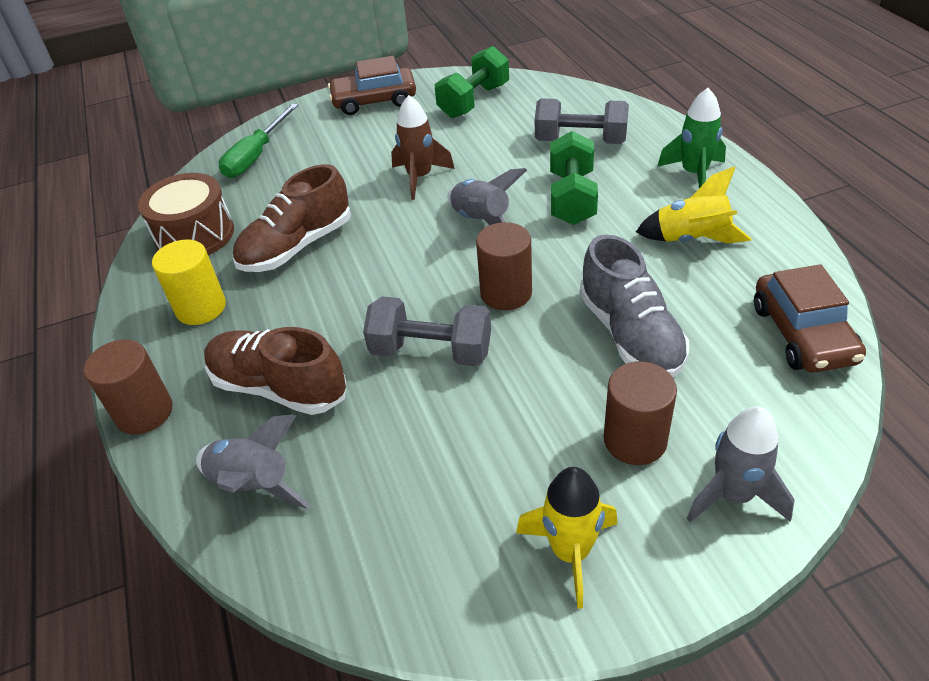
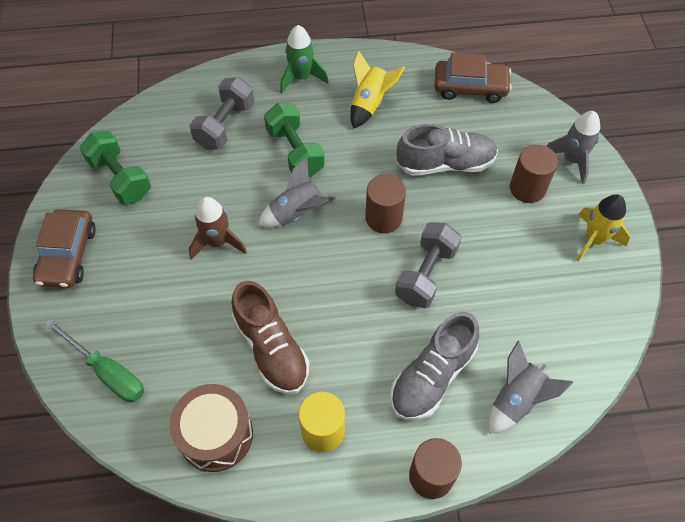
camera: 80 degrees left, 15 degrees up
(278, 387) = (432, 376): brown shoe -> grey shoe
(572, 198) = (295, 151): green dumbbell -> green dumbbell turned 45 degrees clockwise

